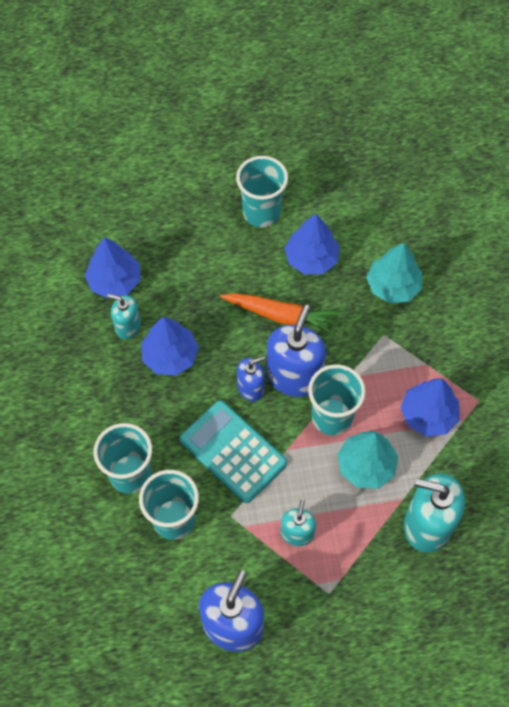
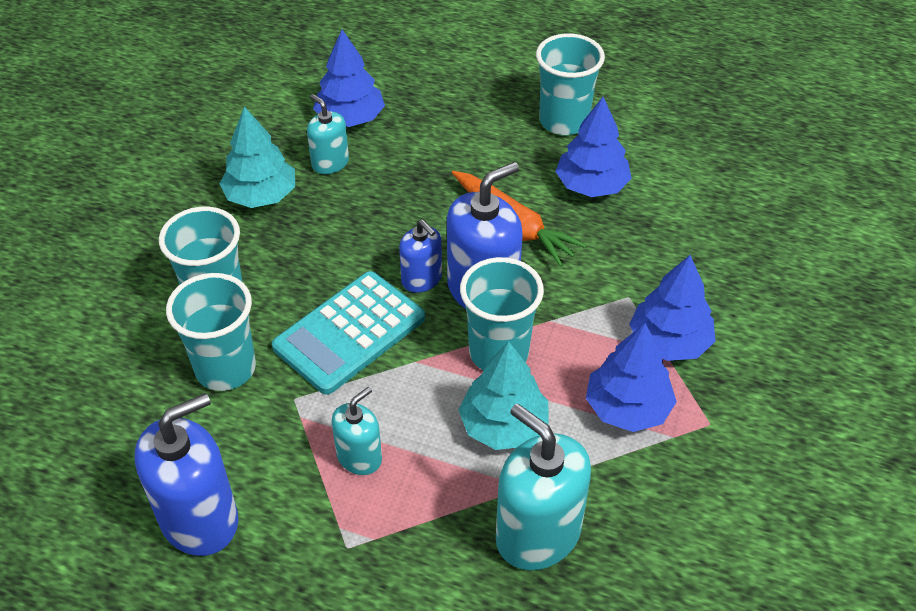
camera: 30 degrees right, 15 degrees down
(170, 356) = (354, 209): blue tree -> blue tree (669, 341)
(233, 452) = (349, 333): turquoise calculator -> turquoise calculator turned 120 degrees counterclockwise
(251, 388) = (421, 279): blue soap dispenser -> blue soap dispenser turned 45 degrees clockwise
(393, 286) = (676, 252): turquoise tree -> turquoise tree (261, 196)

